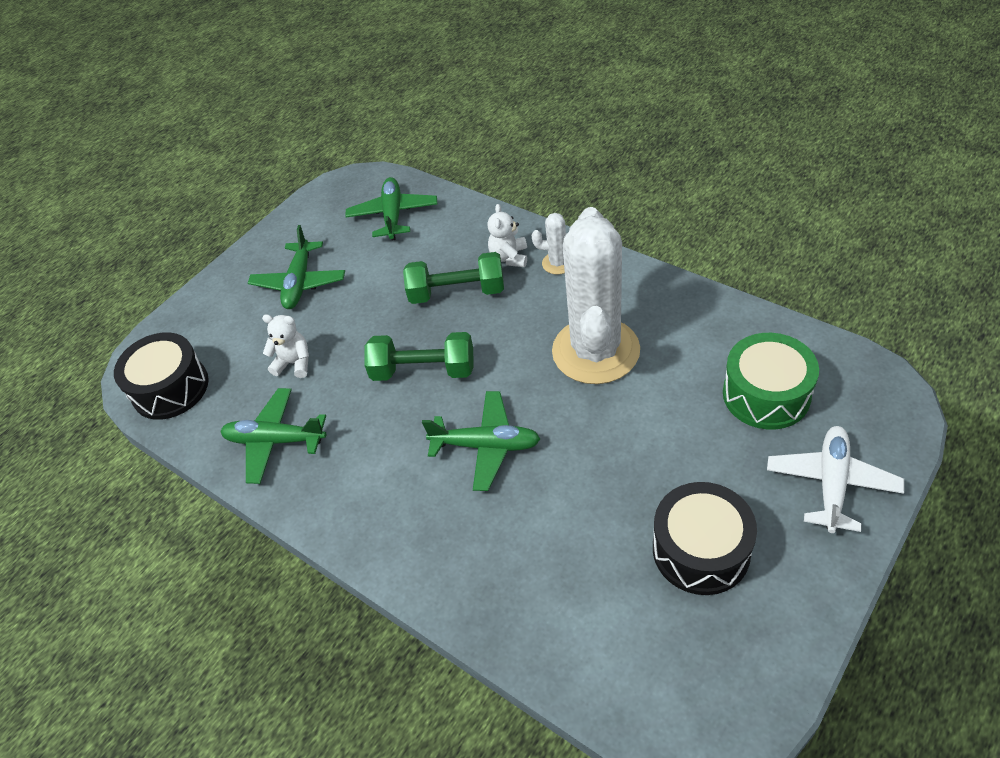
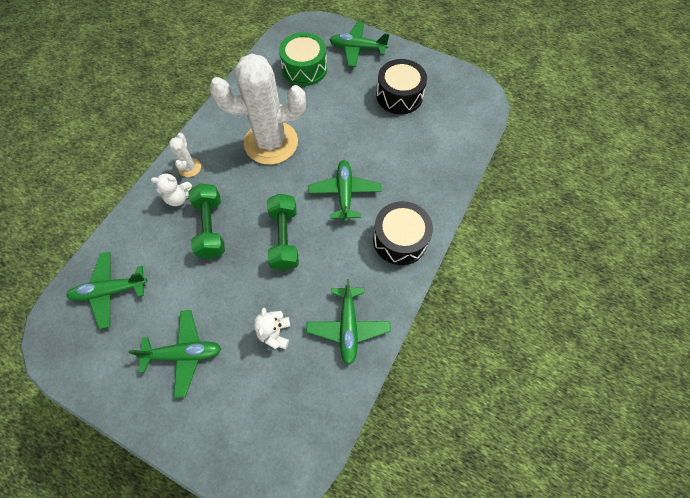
camera: 105 degrees left, 15 degrees up
(170, 388) = (299, 435): black drum -> black drum (400, 239)
(831, 483) = (357, 49): white plane -> green plane

